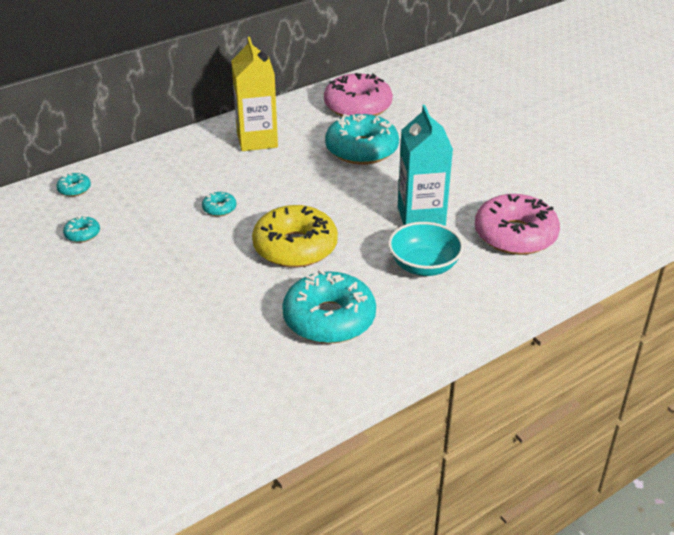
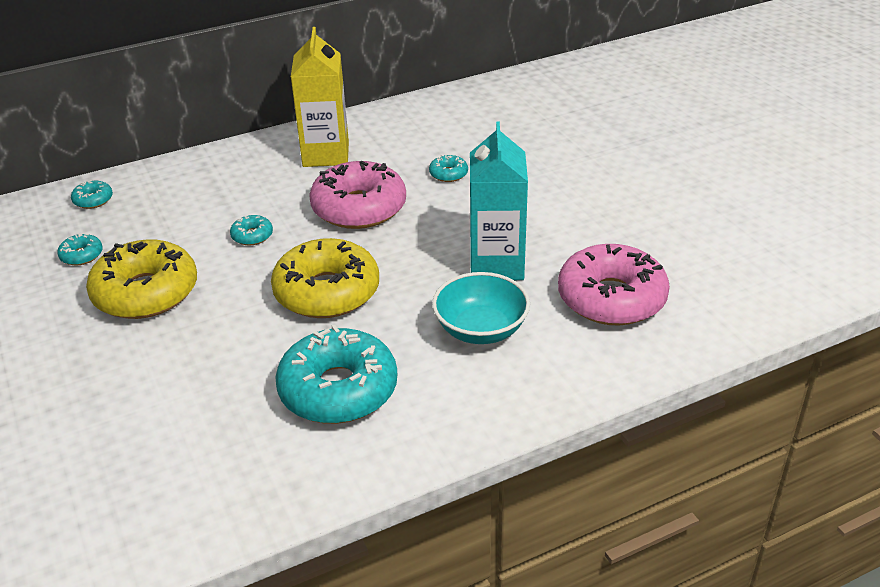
camera: 10 degrees right, 0 degrees up
(148, 259) = (146, 292): none -> yellow donut
(357, 106) = (460, 120): pink donut -> pink donut (359, 208)
(361, 149) = (448, 174): turquoise donut -> turquoise donut, size x0.43

